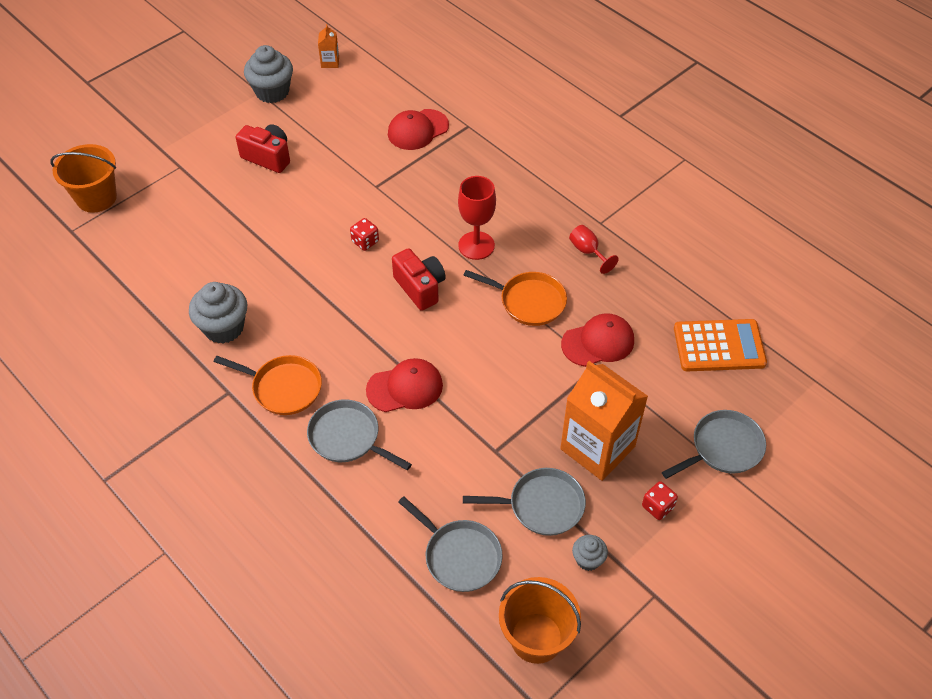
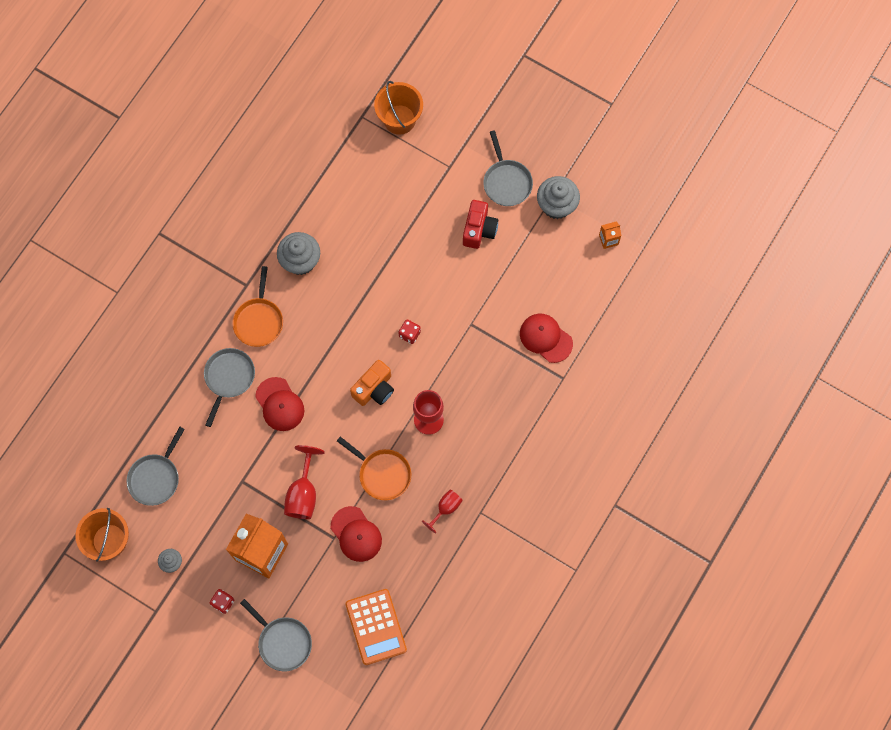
camera: 75 degrees right, 20 degrees up
(420, 287) = (374, 389): red camera -> orange camera
(529, 301) = (382, 474): orange pan -> orange pan turned 60 degrees counterclockwise
(531, 386) = (303, 493): none -> red goblet
(542, 505) = (206, 523): grey pan -> grey pan (506, 182)

